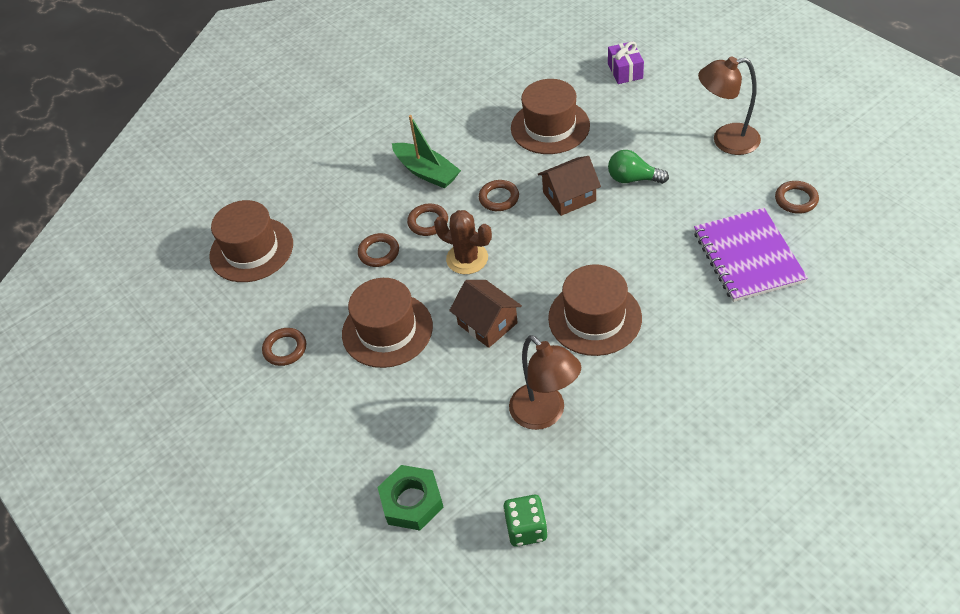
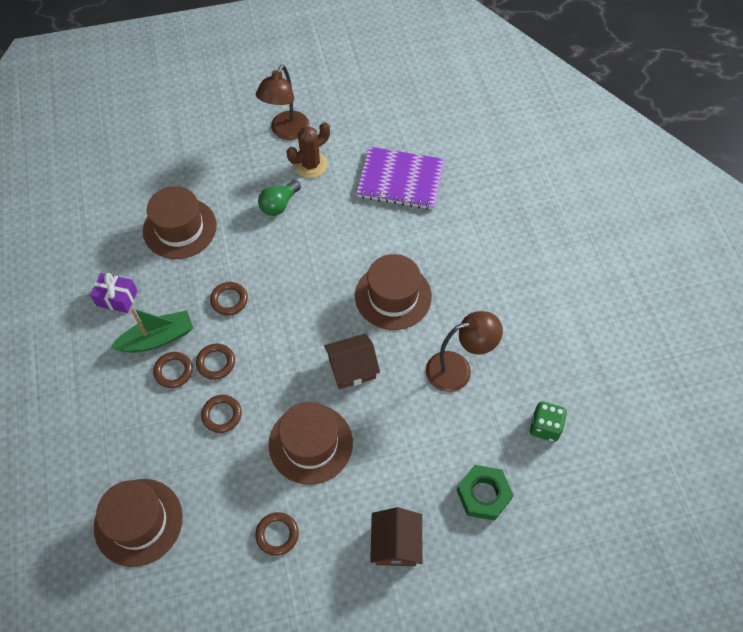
camera: 70 degrees left, 10 degrees up
(467, 258) = (276, 352): brown cactus -> brown cactus (310, 165)
(569, 196) = (265, 253): brown house -> brown house (396, 543)
(625, 71) = (161, 150): purple gift -> purple gift (117, 298)
(796, 200) = (370, 127): brown ring -> brown ring (173, 371)

